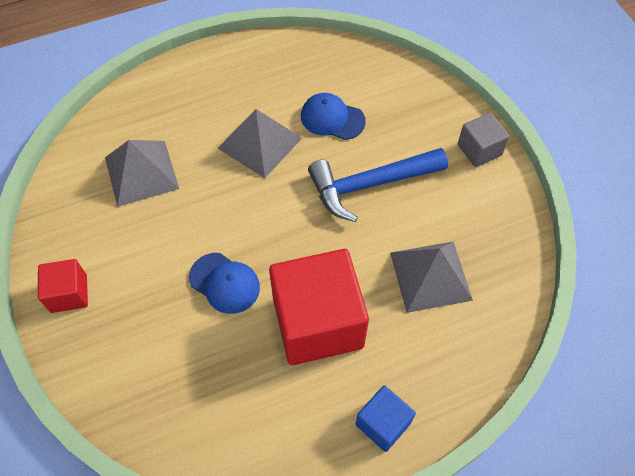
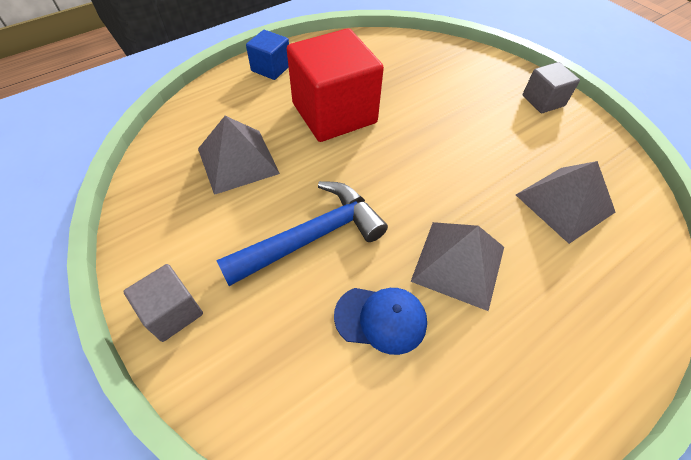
camera: 165 degrees right, 5 degrees down
(69, 293) = (543, 100): red cube -> grey cube
(225, 283) = (423, 126): blue cap -> none

